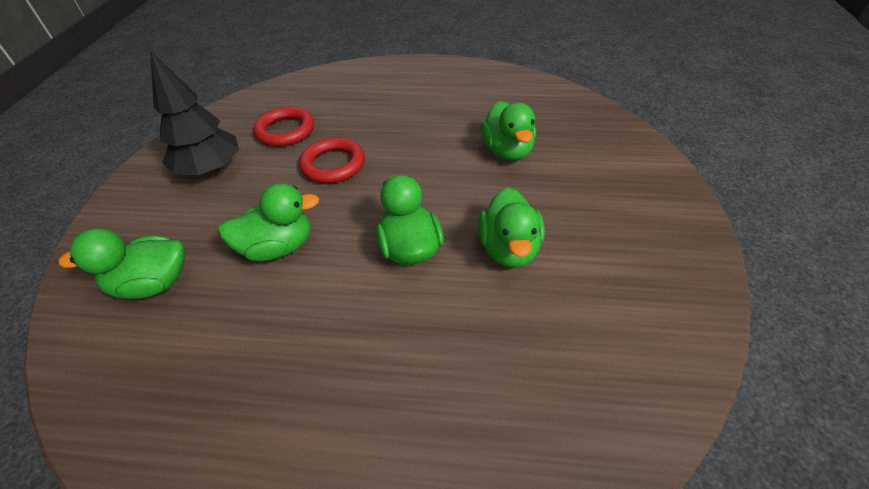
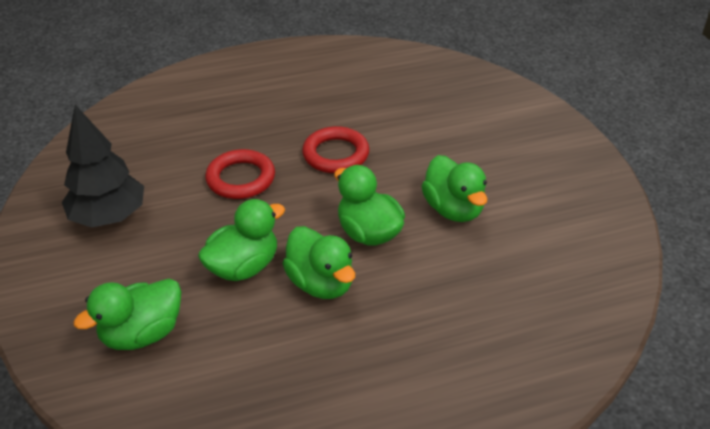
camera: 25 degrees left, 5 degrees down
(285, 131) = (161, 157): red ring -> red ring (336, 154)
(507, 151) = (403, 125): green duck -> green duck (321, 283)

